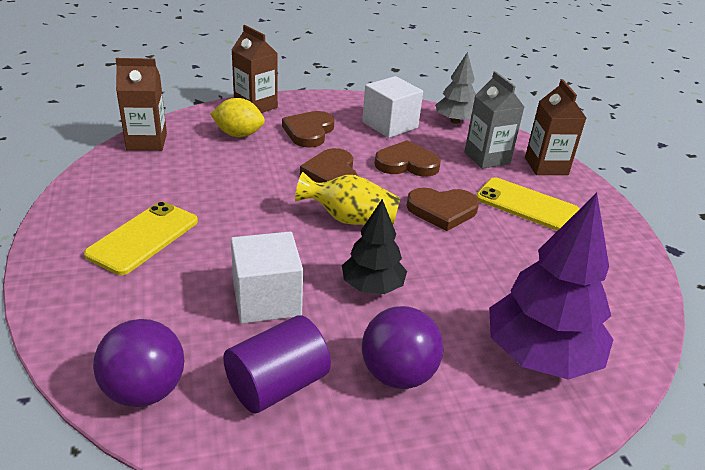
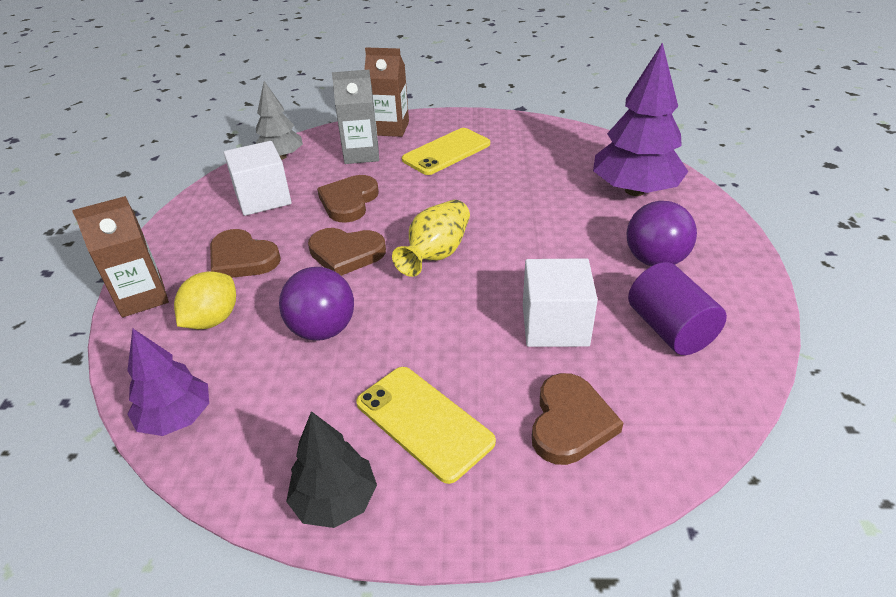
camera: 70 degrees left, 5 degrees up
(145, 390) = (680, 421): purple ball -> purple ball (322, 330)
(147, 142) = (176, 418): brown carton -> purple tree
(372, 286) = (545, 256): black tree -> black tree (335, 501)
(442, 210) = (440, 196): brown heart -> brown heart (570, 422)

